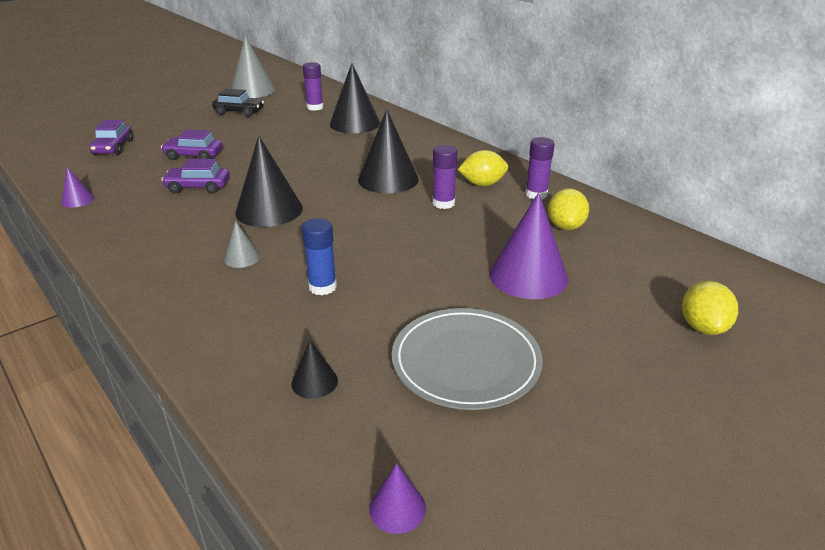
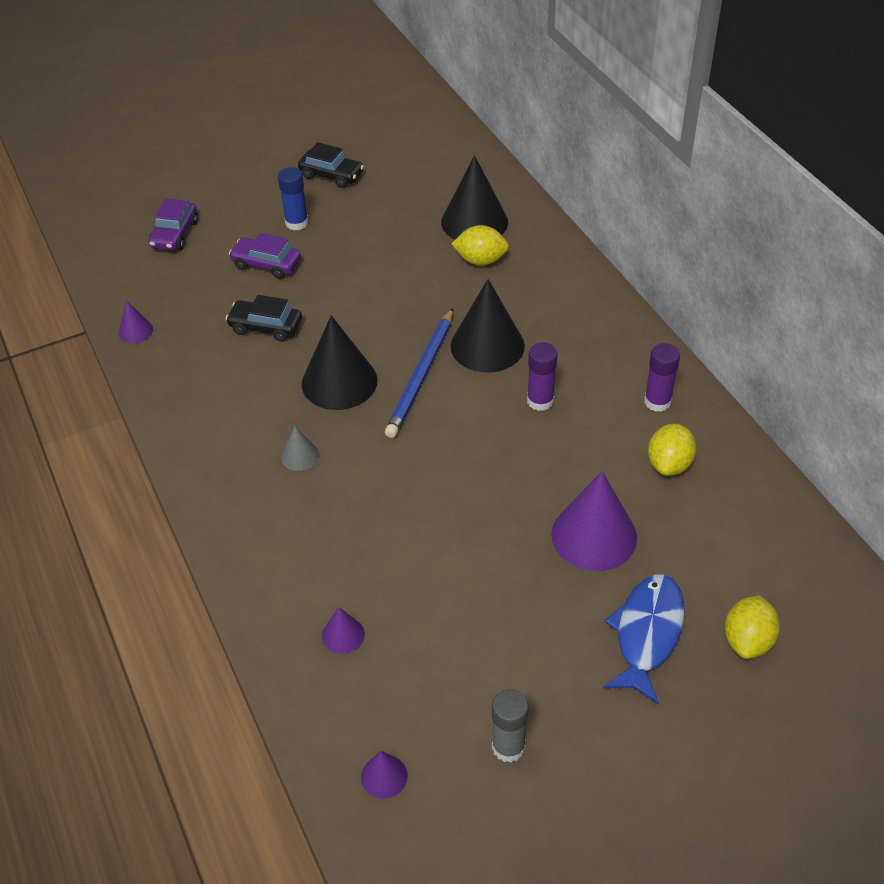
camera: 15 degrees right, 15 degrees up
(198, 187) = (266, 327): purple car -> black car
(252, 91) = (355, 125): grey cone -> none
(314, 382) = (343, 635): black cone -> purple cone
(315, 107) = (430, 177): purple glue stick -> none
(322, 287) = (374, 514): blue glue stick -> blue glue stick (296, 223)
(340, 200) = (422, 375): none -> blue pencil
(466, 362) = (488, 638): grey plate -> none
(482, 184) = (599, 372): yellow lemon -> yellow lemon (480, 260)
(526, 451) = (508, 746): none -> grey glue stick
(612, 335) = (647, 634): none -> blue fish

